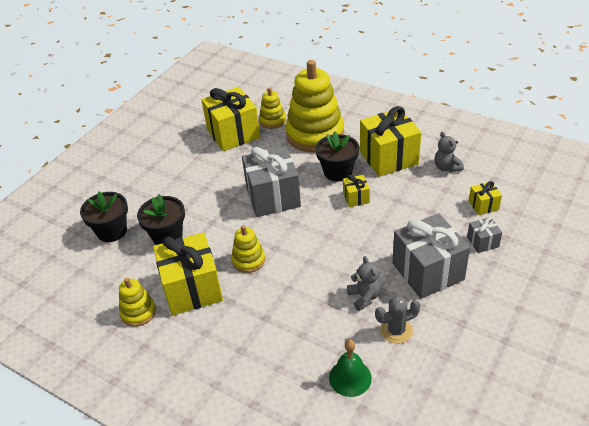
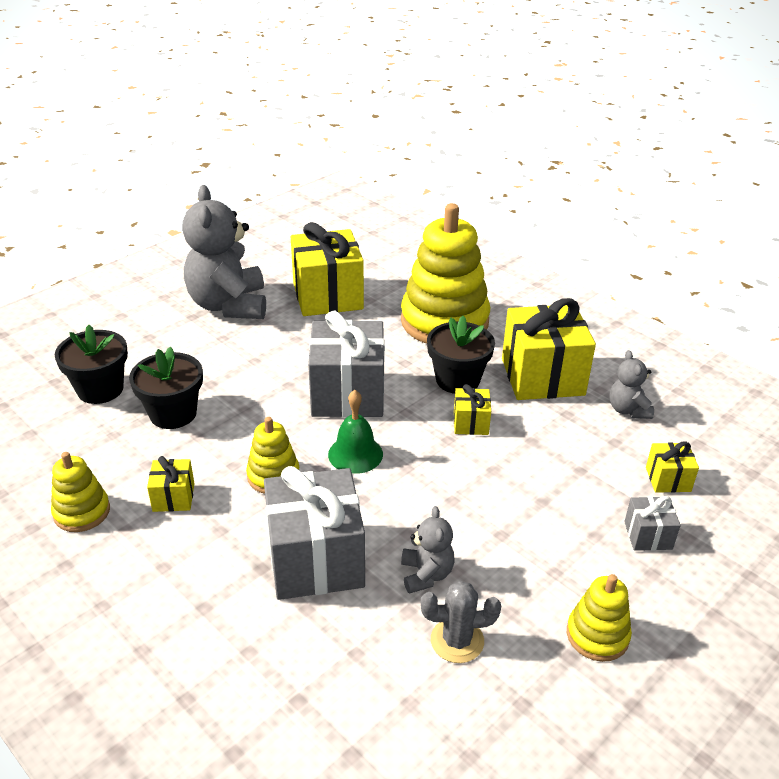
camera: 10 degrees right, 5 degrees down
(171, 154) = (229, 305): none -> grey teddy bear
(192, 289) = (173, 497): yellow gift -> yellow gift, size x0.46
(272, 121) = (390, 290): yellow stacking toy -> yellow stacking toy (597, 635)
(350, 377) = (353, 697): green bell -> green bell (355, 454)
(428, 271) = (542, 559): grey gift -> grey gift (315, 559)

